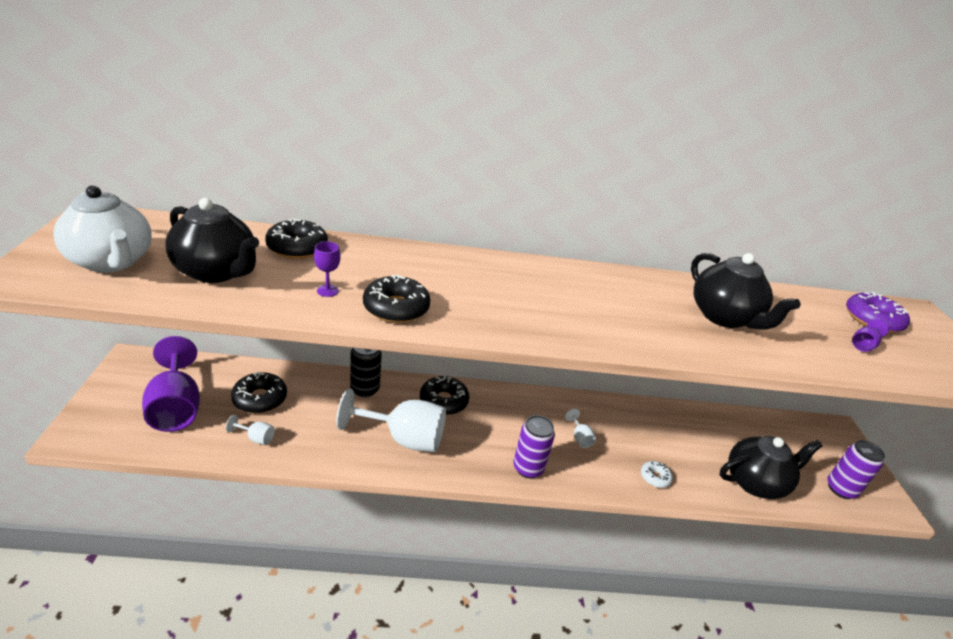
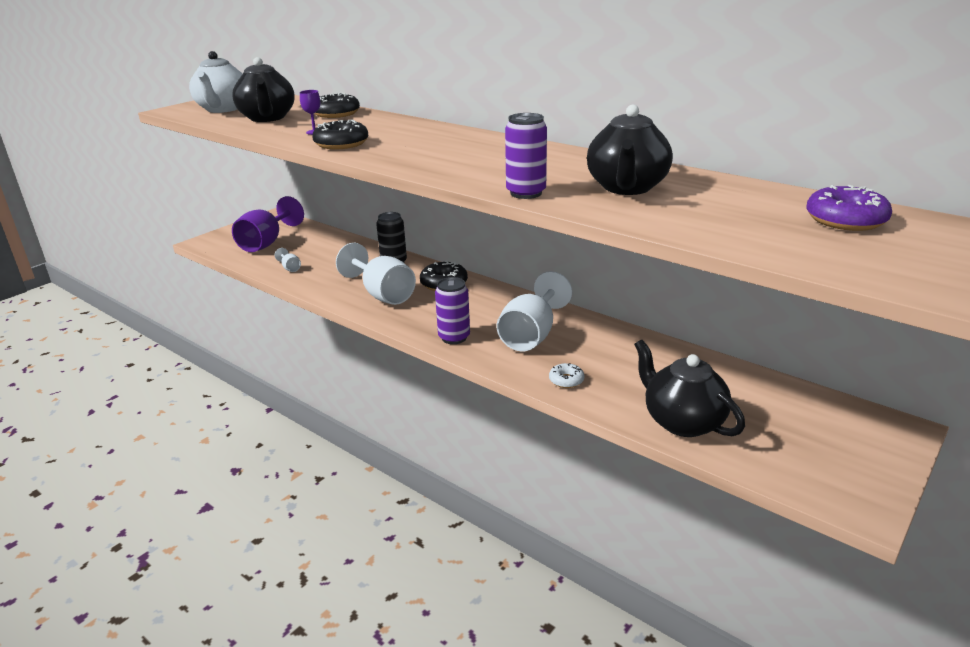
camera: 45 degrees right, 5 degrees down
(260, 399) = (318, 251): black donut -> none
(579, 437) = (531, 335): white goblet -> white goblet, size x2.39
(755, 482) = (682, 421): black teapot -> black teapot turned 150 degrees counterclockwise
(840, 489) = (800, 467): purple can -> purple can (526, 193)
(863, 345) = (771, 229): purple goblet -> none

